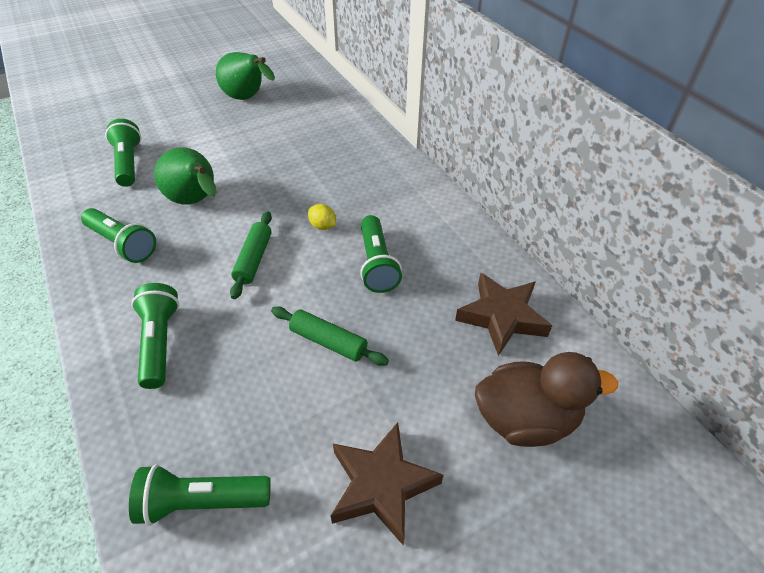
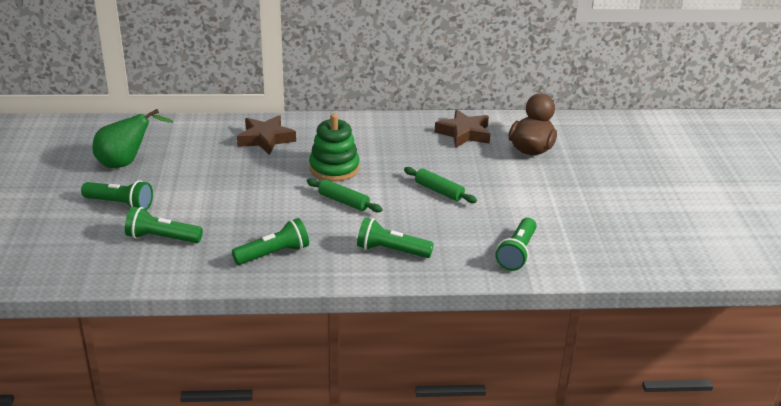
camera: 65 degrees left, 15 degrees down
(196, 202) = (253, 213): green pear -> none
(323, 226) = (334, 168): yellow lemon -> green stacking toy
(328, 341) = (439, 191): green rolling pin -> green rolling pin turned 75 degrees clockwise
(376, 264) = (389, 159): green flashlight -> green flashlight (120, 204)
(381, 485) = (541, 198): brown star -> brown star (265, 139)

